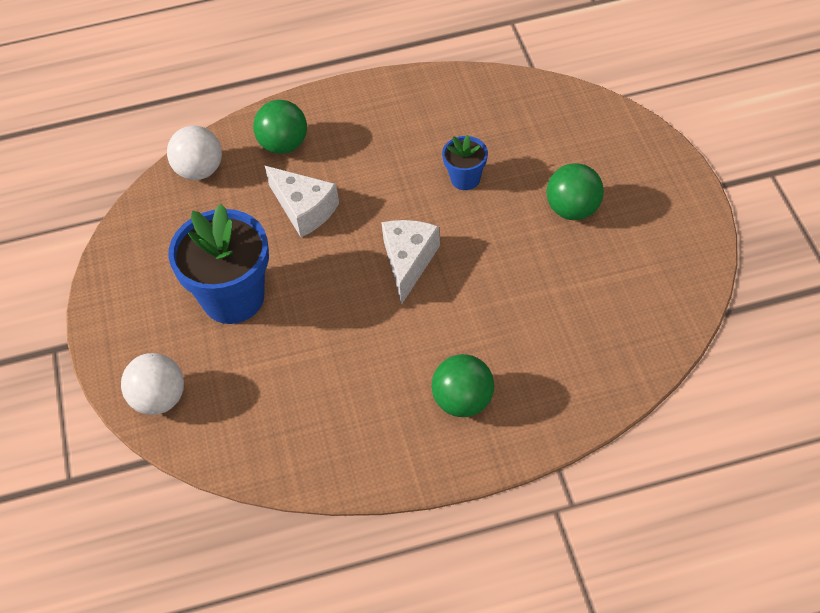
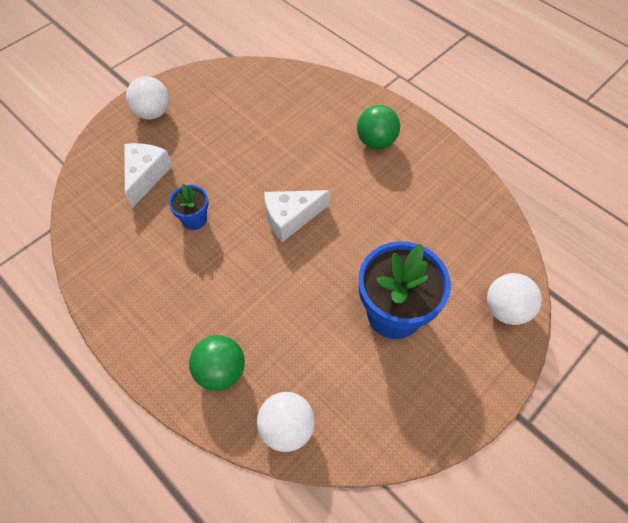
camera: 125 degrees left, 5 degrees up
(304, 209) = (282, 313): white cheese -> white cheese (146, 176)
(573, 209) = (192, 147): green ball -> none
(656, 190) = (153, 113): none -> white ball

